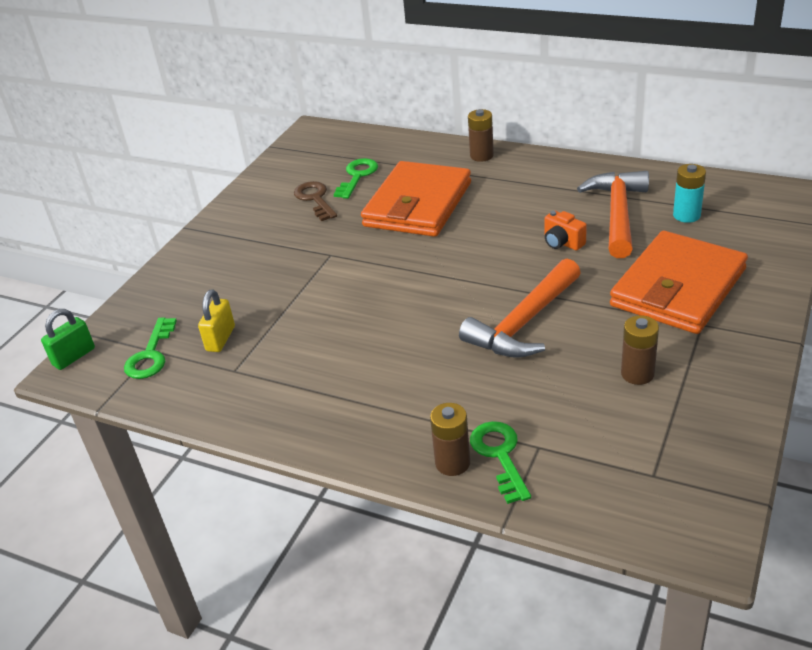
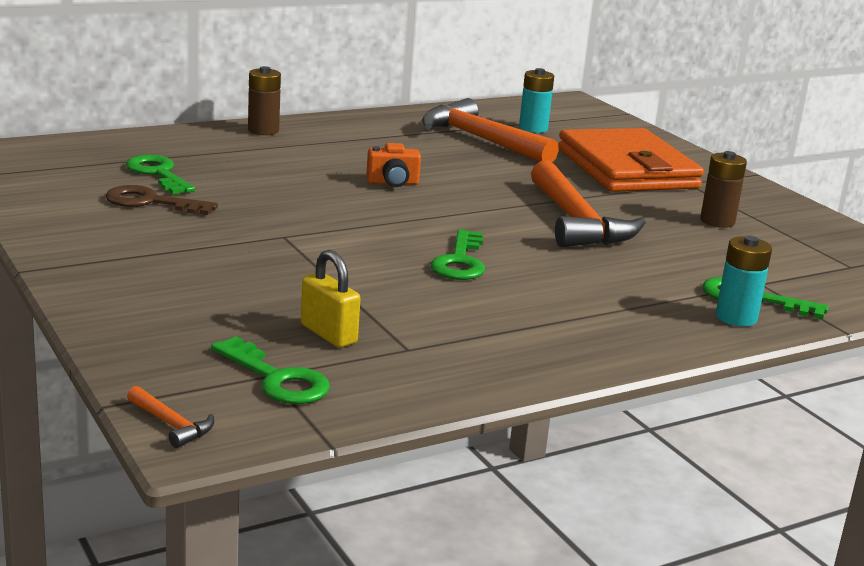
camera: 60 degrees left, 15 degrees down
(74, 357) = (171, 424): green padlock -> orange hammer
(382, 321) = (460, 261): none -> green key
(418, 204) = (285, 177): orange wallet -> none
(452, 463) = (736, 318): brown battery -> turquoise battery
(562, 243) = (483, 167): orange camera -> orange camera (393, 183)

